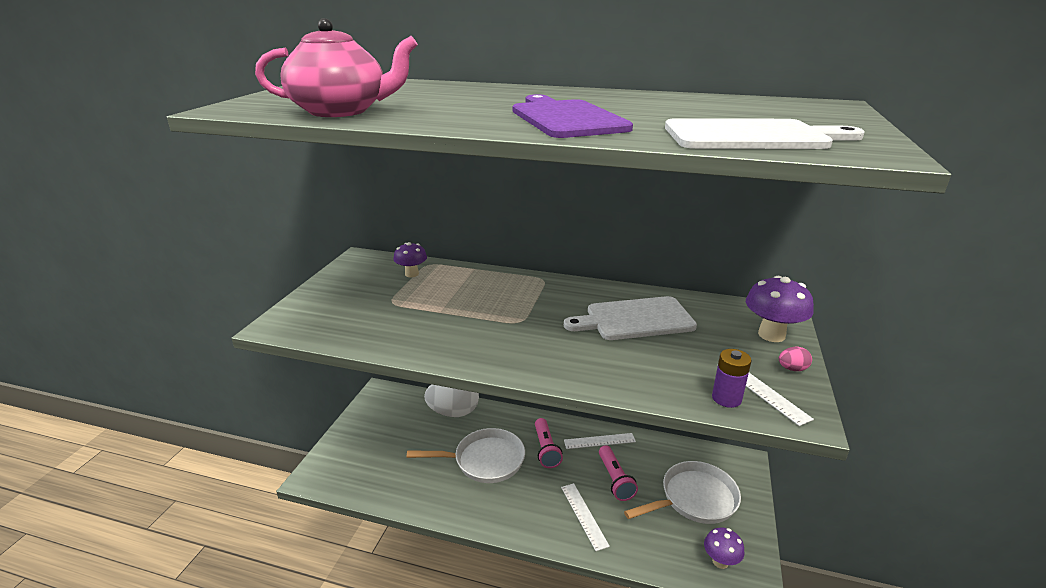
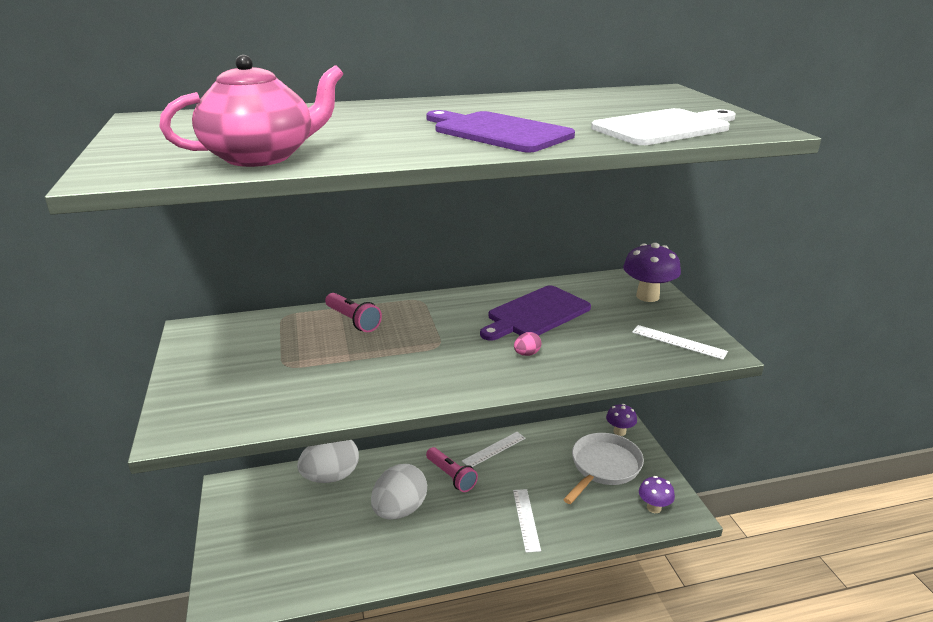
camera: 30 degrees left, 0 degrees up
(412, 274) = (276, 331): purple mushroom -> purple mushroom (619, 431)
(484, 460) = (400, 510): white pan -> white egg
(584, 515) = (526, 519): white ruler -> white ruler turned 45 degrees clockwise
(615, 479) = (530, 478): pink flashlight -> pink flashlight (353, 320)
(634, 319) = (535, 314): white cutting board -> purple cutting board
(726, 398) = (660, 356): purple battery -> none
(792, 369) = (683, 318): pink egg -> pink egg (527, 354)

